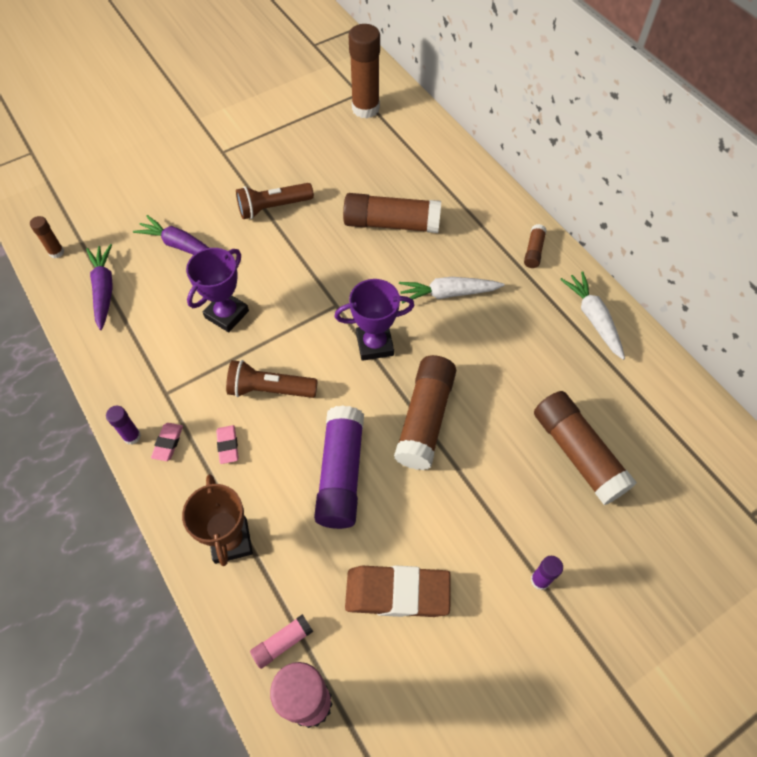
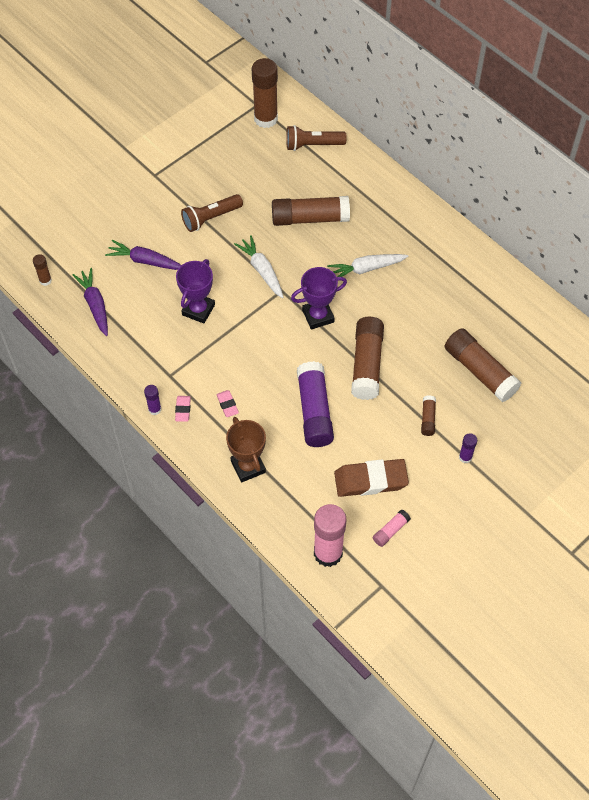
camera: 10 degrees left, 0 degrees up
(269, 389) = (247, 361): brown flashlight -> brown flashlight (312, 145)
(282, 642) = (300, 522): pink glue stick -> pink glue stick (390, 531)
(533, 251) = (426, 225): brown glue stick -> brown glue stick (428, 419)
(593, 318) = (479, 272): white carrot -> white carrot (262, 270)

